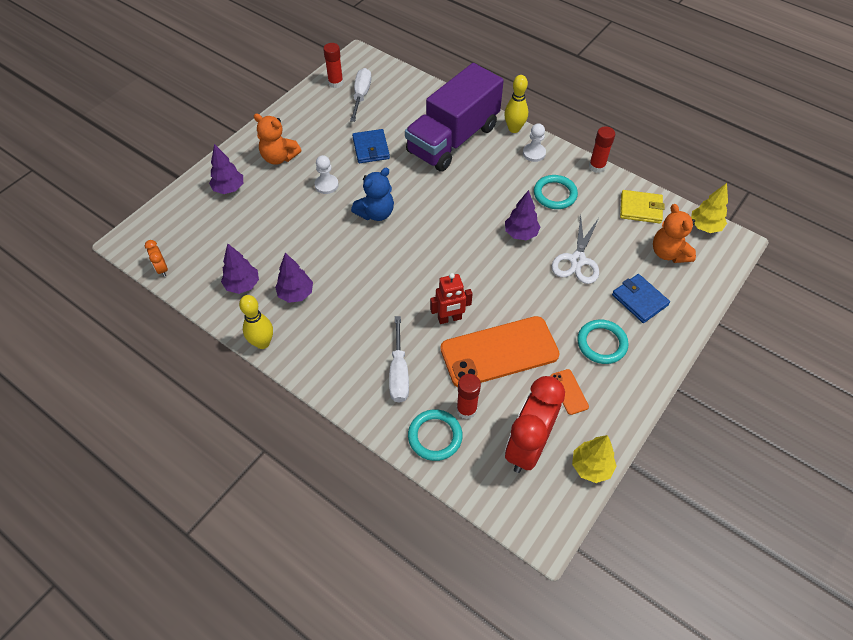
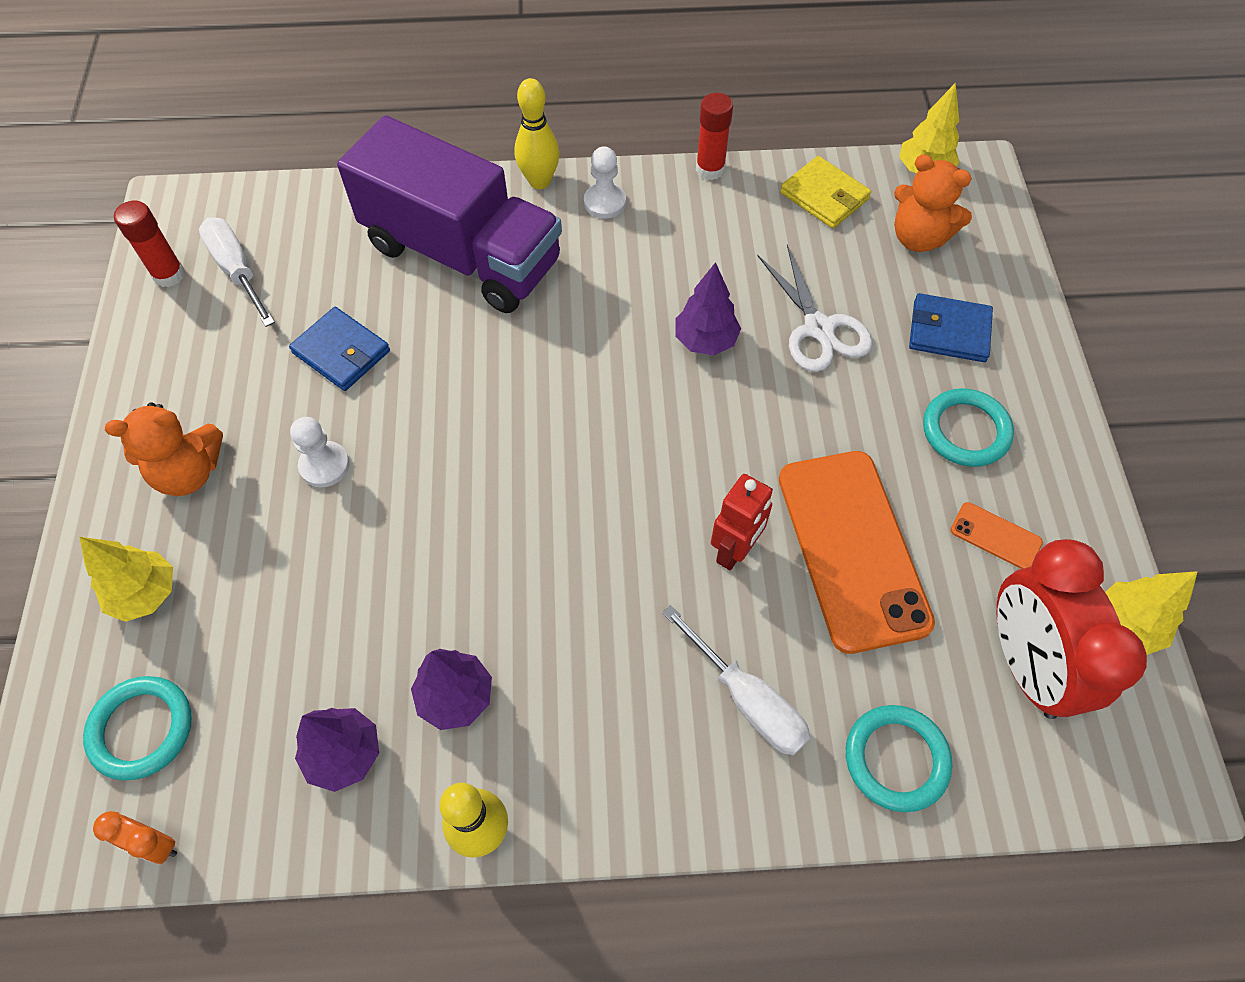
camera: 40 degrees left, 5 degrees up
(229, 189) = (145, 594): purple tree -> yellow tree
(376, 213) = (456, 458): blue teddy bear -> none
(453, 139) = (462, 254): purple truck -> purple truck turned 60 degrees counterclockwise
(466, 410) = (896, 678): red glue stick -> none
(499, 352) = (852, 549): orange phone -> orange phone turned 45 degrees counterclockwise
(555, 194) = (694, 247): turquoise ring -> turquoise ring (141, 729)
(640, 208) = (824, 196): yellow wallet -> yellow wallet turned 75 degrees clockwise

